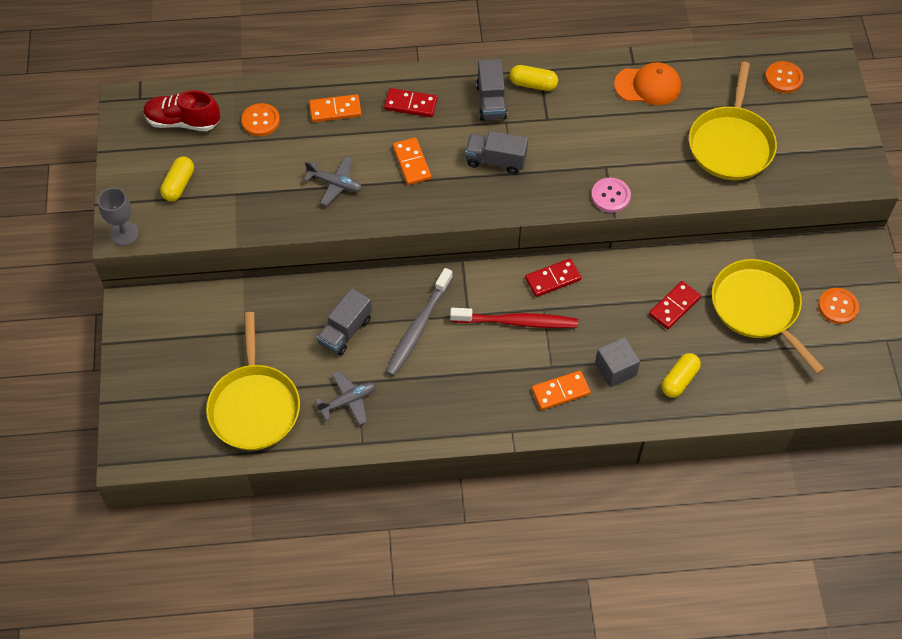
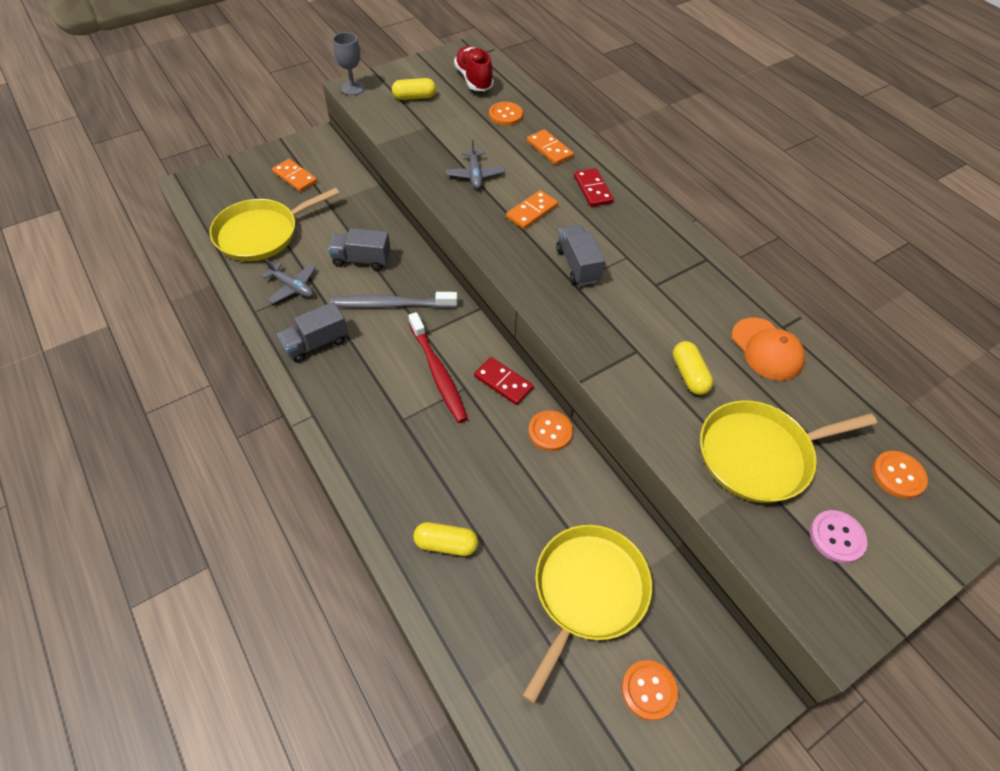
camera: 60 degrees right, 5 degrees down
(491, 101) = (641, 238): grey truck -> grey truck (316, 343)
(533, 84) = (686, 260): yellow capsule -> yellow capsule (689, 375)
(560, 391) = (377, 438): orange domino -> orange domino (295, 177)
(610, 196) = (603, 368): pink button -> pink button (836, 537)
(615, 369) = (428, 476): grey cube -> none
(617, 268) = (550, 431): none -> orange button
(674, 306) = (537, 502): red domino -> none

